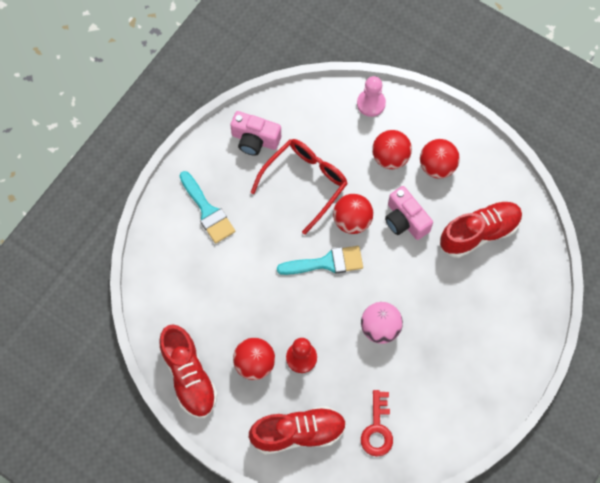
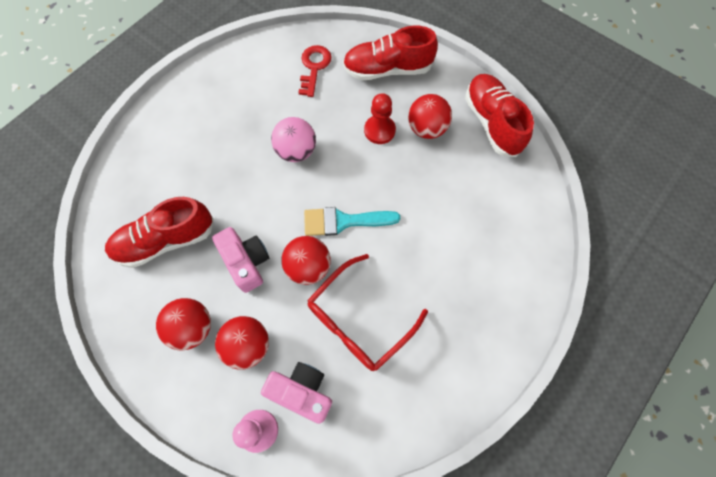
camera: 175 degrees left, 0 degrees up
(208, 211) = (479, 293): turquoise brush -> none
(255, 140) = (419, 387): pink camera -> pink camera (302, 392)

